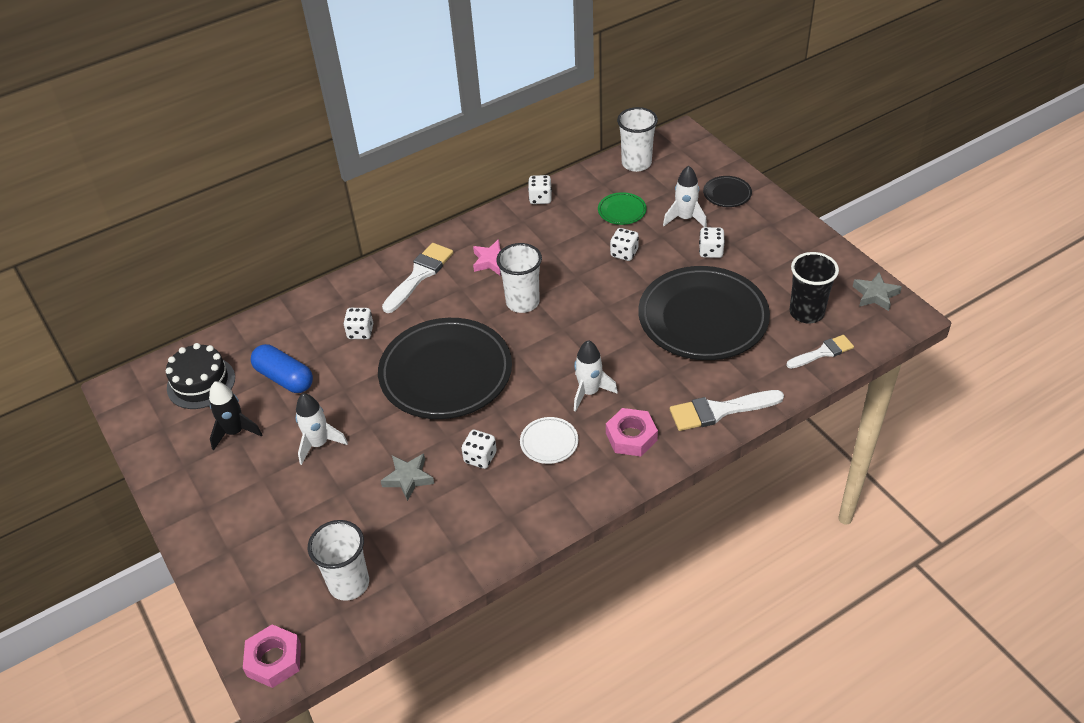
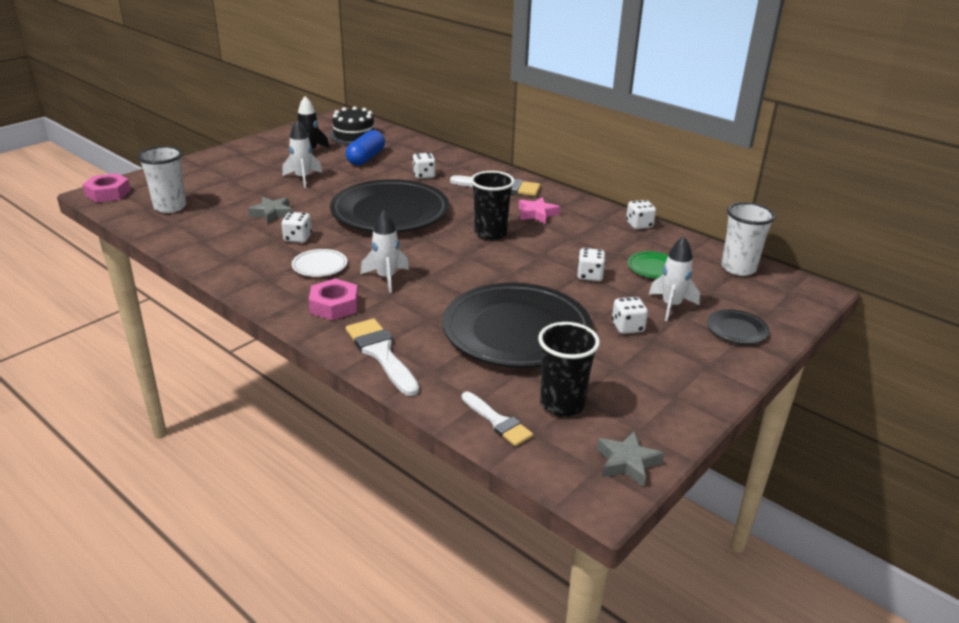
camera: 70 degrees right, 15 degrees down
(522, 302) = (490, 233): white cup -> black cup

